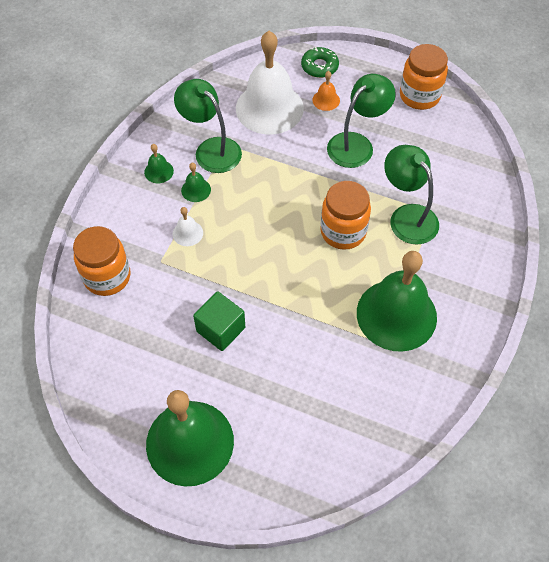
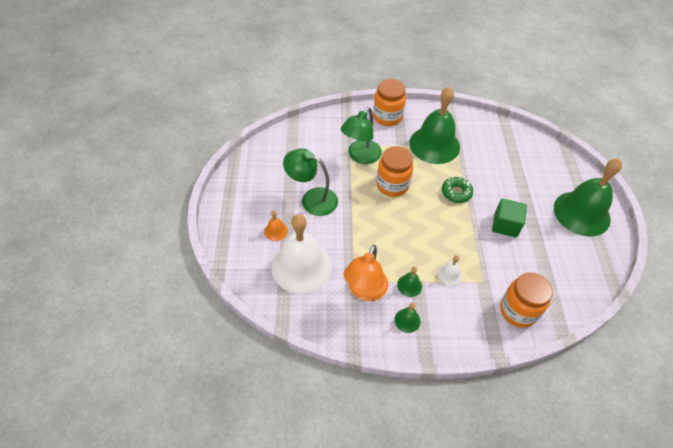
camera: 115 degrees left, 5 degrees down
(211, 149) = (365, 291): green lamp -> orange lamp
(319, 66) = (239, 247): green donut -> green donut (456, 192)
(419, 96) = (247, 175): orange jar -> orange jar (387, 117)

